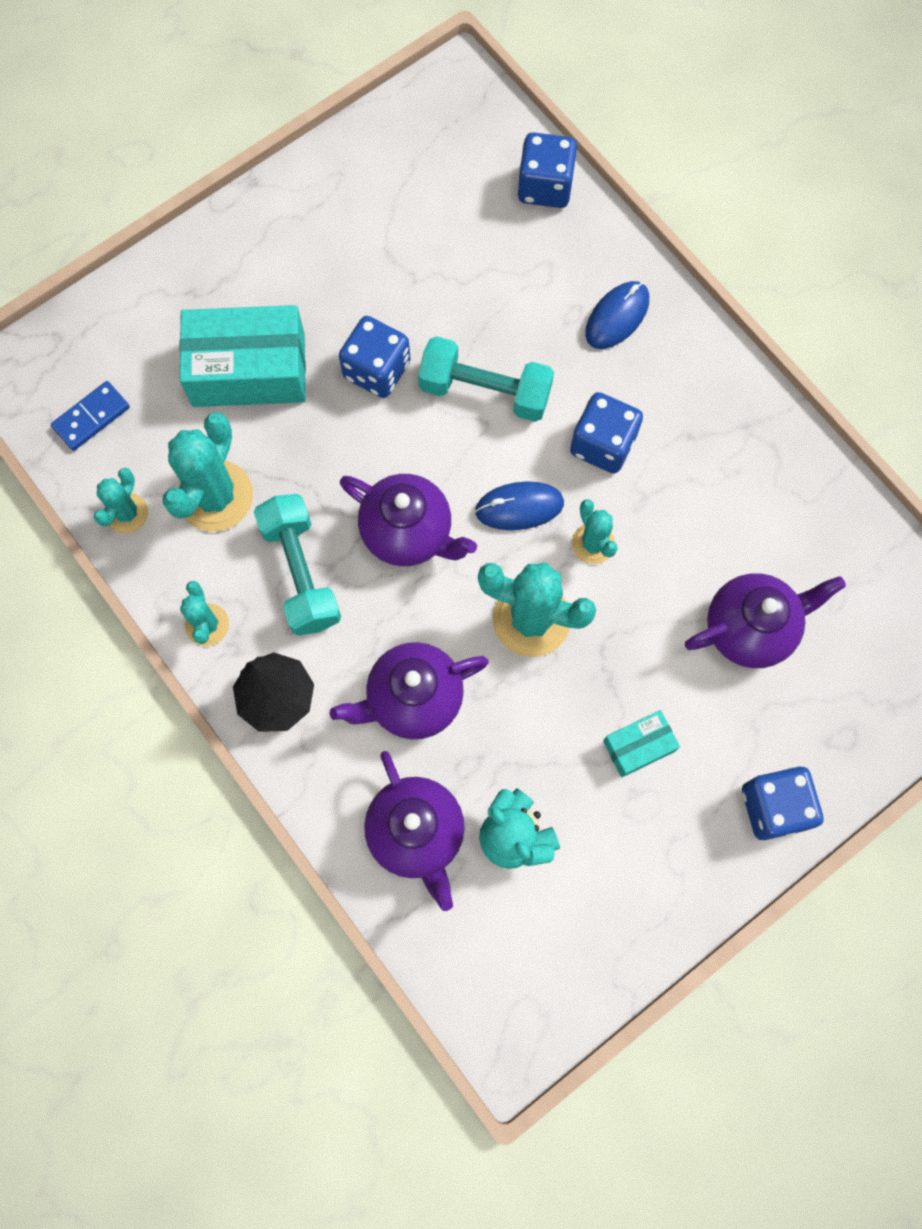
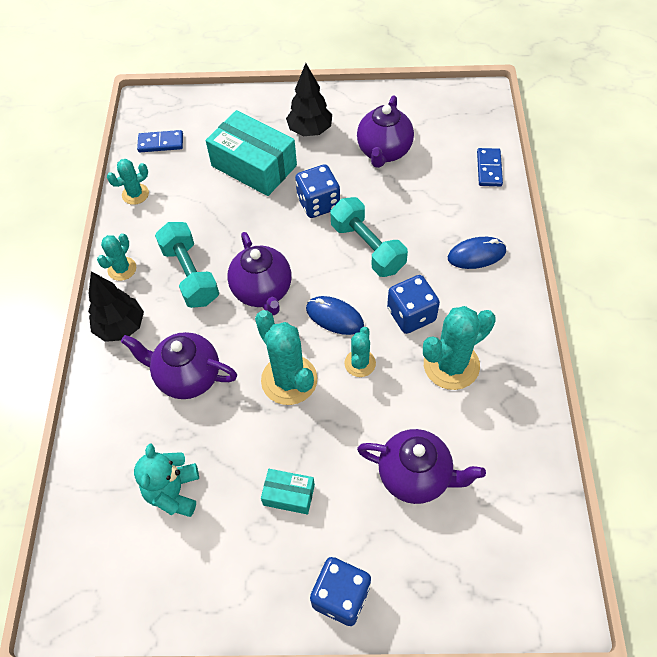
camera: 40 degrees right, 15 degrees down
(215, 496) = (183, 212): turquoise cactus -> turquoise cactus (451, 365)
(278, 271) = (310, 130): none -> black tree
(301, 573) = (190, 274): turquoise dumbbell -> turquoise dumbbell turned 45 degrees counterclockwise
(417, 833) = (123, 449): purple teapot -> purple teapot (384, 152)
(545, 187) = (489, 169): blue dice -> blue domino

